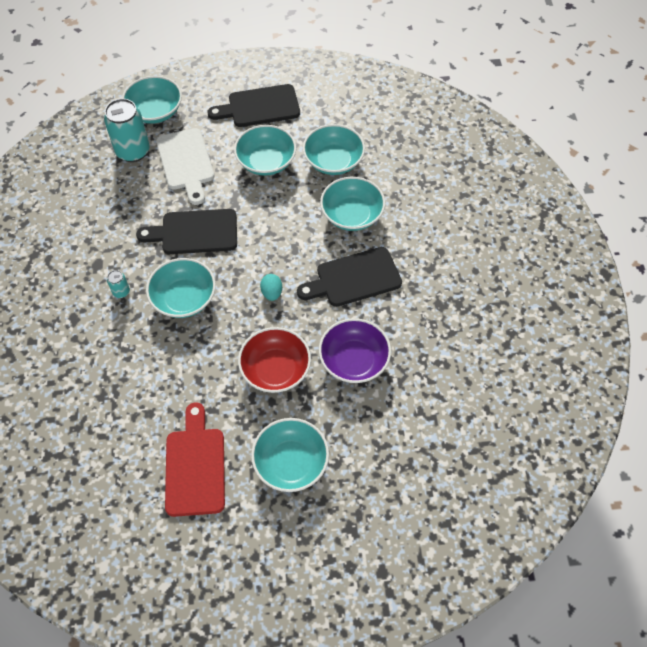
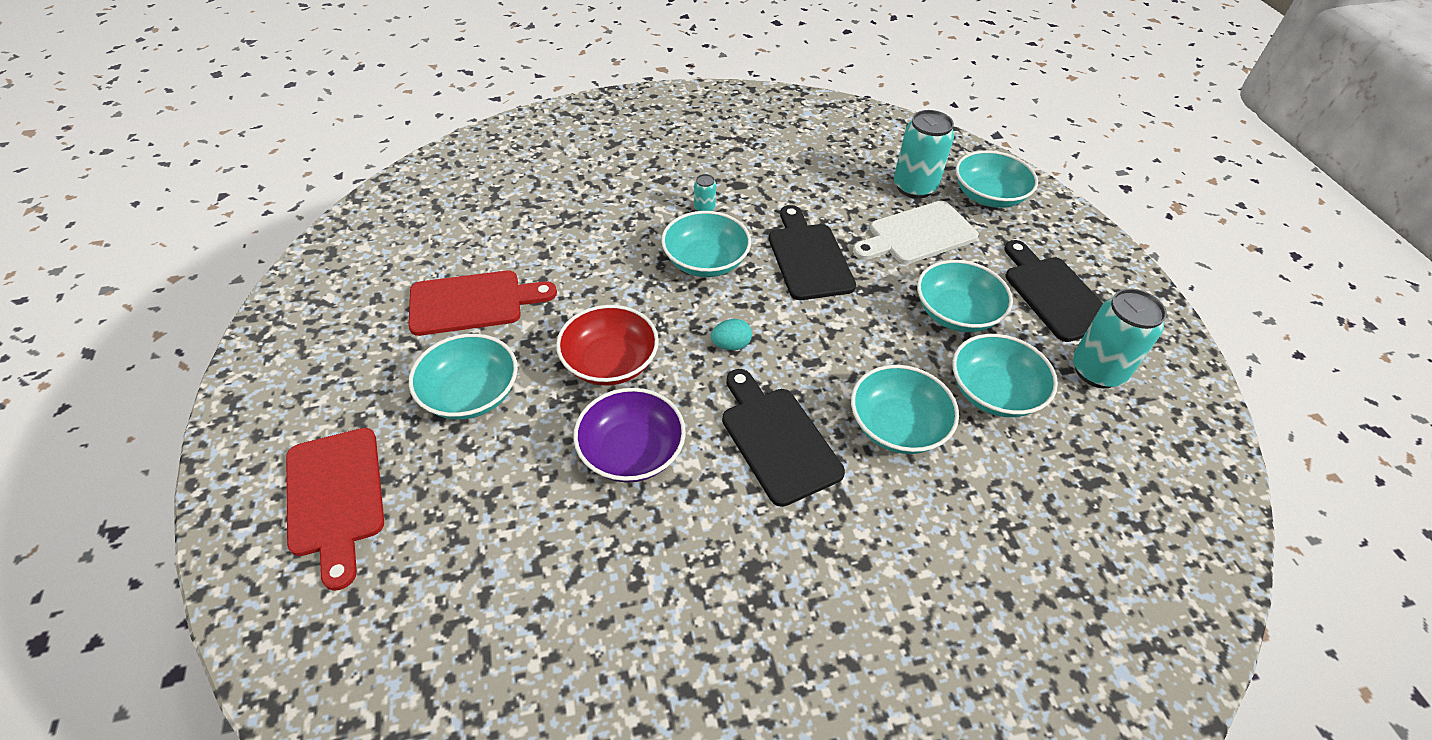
camera: 80 degrees right, 10 degrees down
(324, 108) = (1097, 371): none -> turquoise can
(370, 546) = (335, 497): none -> red cutting board

